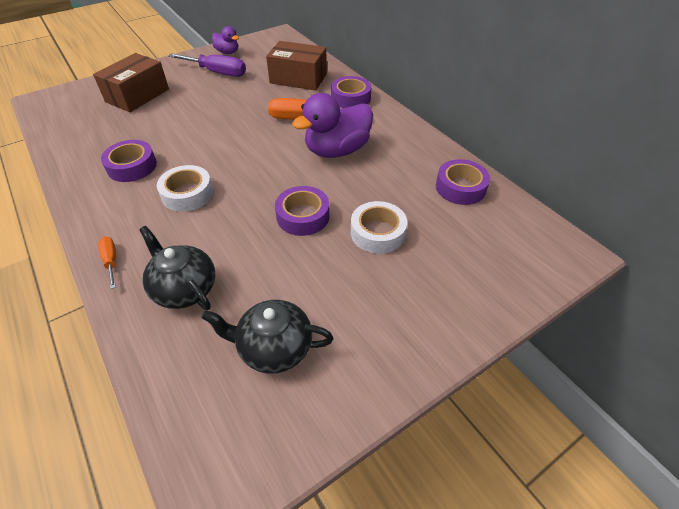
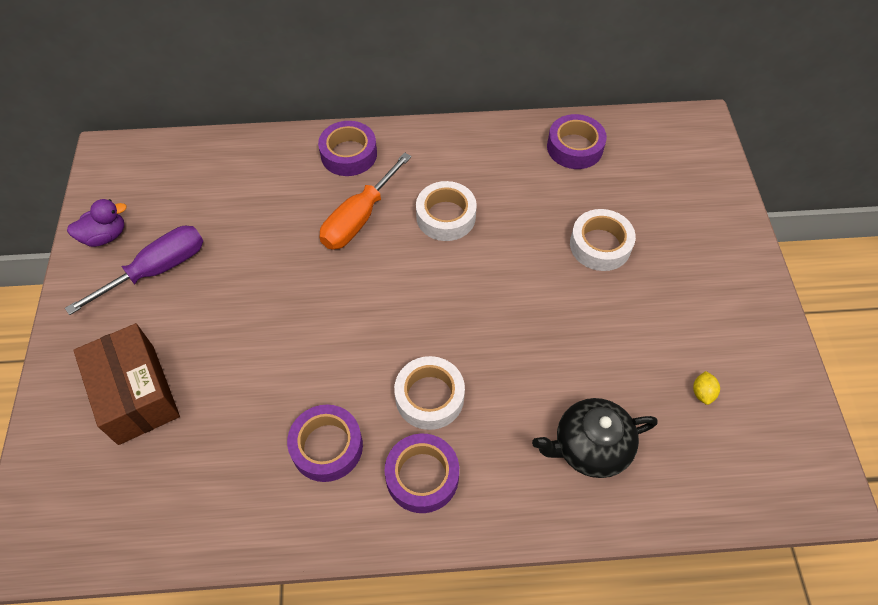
camera: 60 degrees left, 10 degrees up
(111, 261) = (506, 513): orange screwdriver -> none
(274, 347) = (702, 393): black teapot -> yellow lemon
(298, 78) = (257, 185): brown box -> none
(303, 216) = (539, 297): purple tape -> purple tape (422, 476)
(337, 150) = (446, 216): purple duck -> white tape

